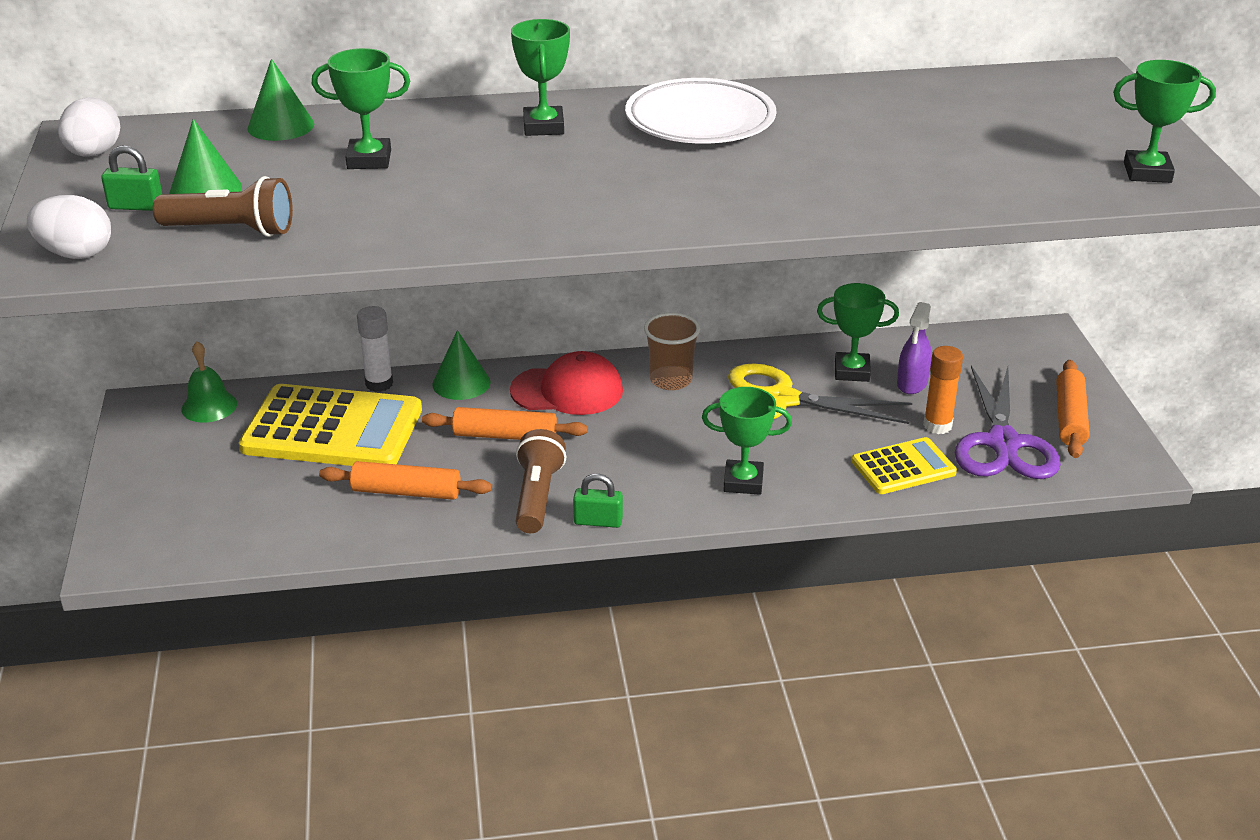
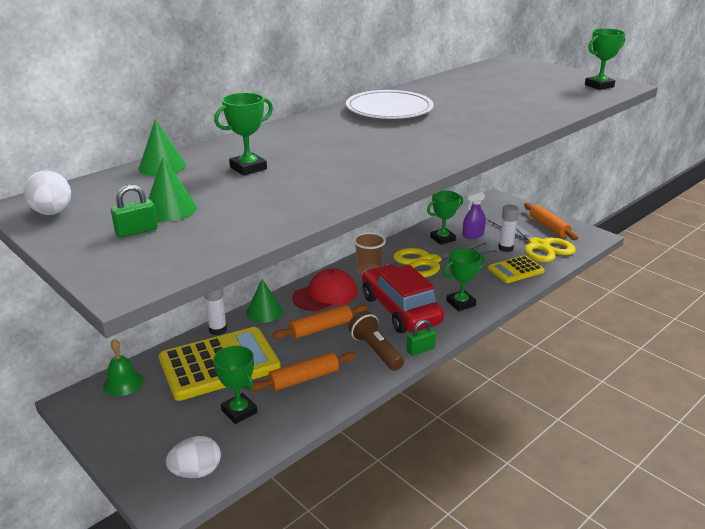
camera: 35 degrees left, 5 degrees down
(76, 254) = (139, 269): white egg -> white egg (196, 472)
(232, 230) = (227, 224): brown flashlight -> none
(543, 127) = (317, 130): green trophy -> green trophy (239, 411)
(642, 455) = (400, 310): none -> red car
(903, 467) = (516, 270): yellow calculator -> yellow calculator turned 150 degrees counterclockwise
(912, 383) = (473, 235): purple spray bottle -> purple spray bottle turned 75 degrees clockwise
(937, 425) = (505, 248): orange glue stick -> white glue stick
(1003, 443) = (539, 245): purple scissors -> yellow scissors

